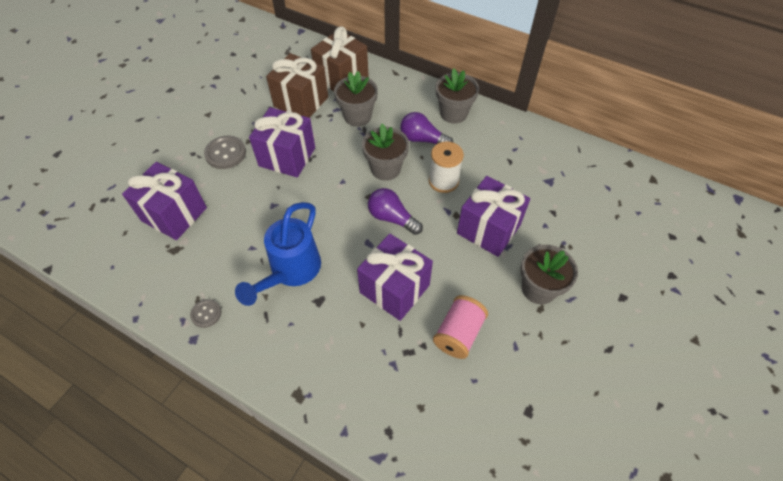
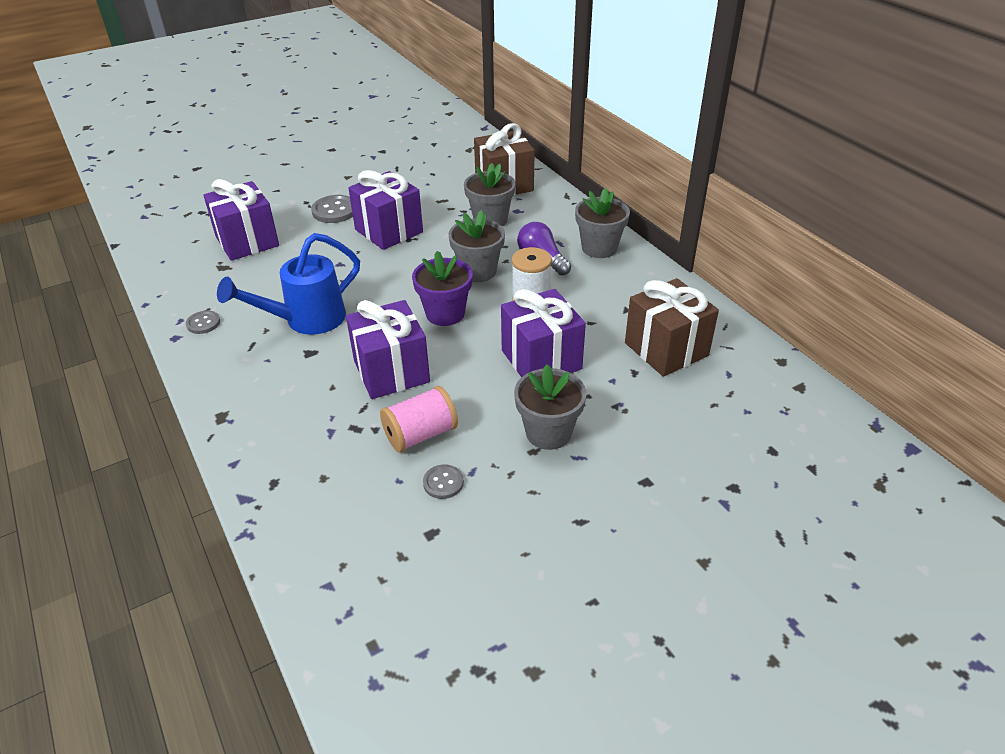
camera: 30 degrees right, 15 degrees down
(301, 102) = (444, 192): brown gift -> brown gift (666, 349)
(392, 218) = (445, 313): purple light bulb -> purple flower pot
(504, 366) = (443, 483): none -> grey button

